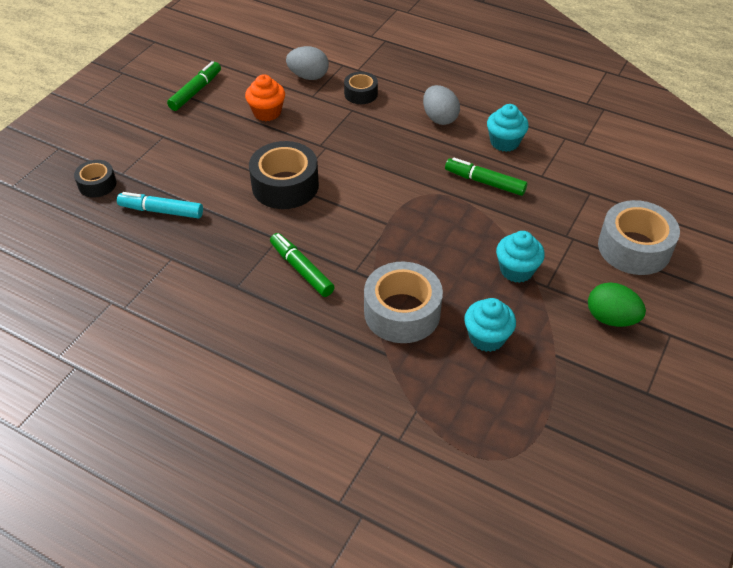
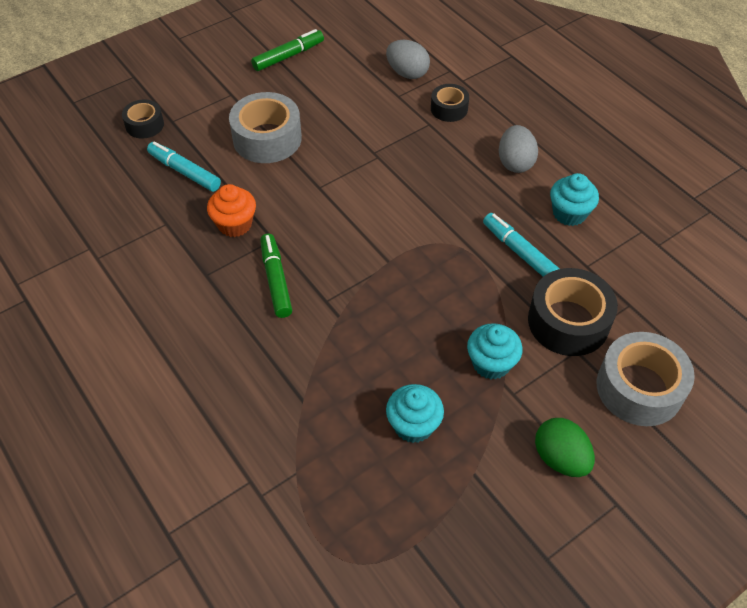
camera: 25 degrees right, 5 degrees up
(267, 112) = (342, 100): orange cupcake -> orange cupcake (235, 224)
(285, 185) = (313, 185): black tape -> black tape (568, 322)
(402, 312) = (345, 363): grey tape -> grey tape (267, 138)
(485, 182) = (519, 252): green marker -> turquoise marker

